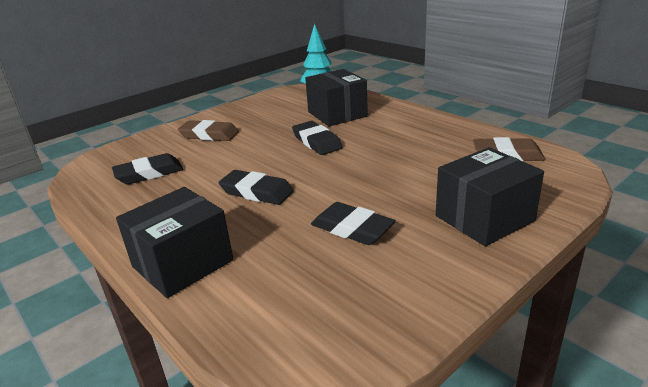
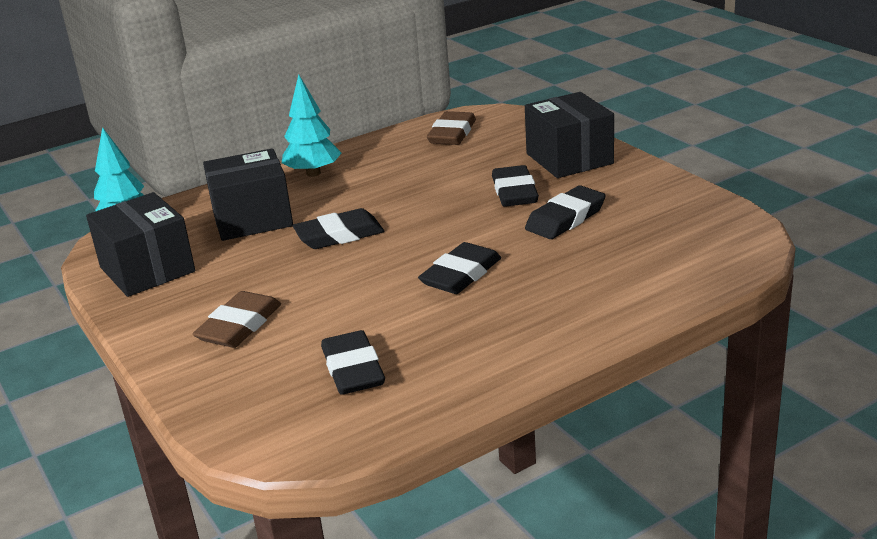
camera: 80 degrees left, 0 degrees up
(182, 263) = (604, 313): black box -> black box (147, 269)
(400, 197) = (514, 192): none -> black eraser
(408, 118) = (313, 173): none -> turquoise tree

